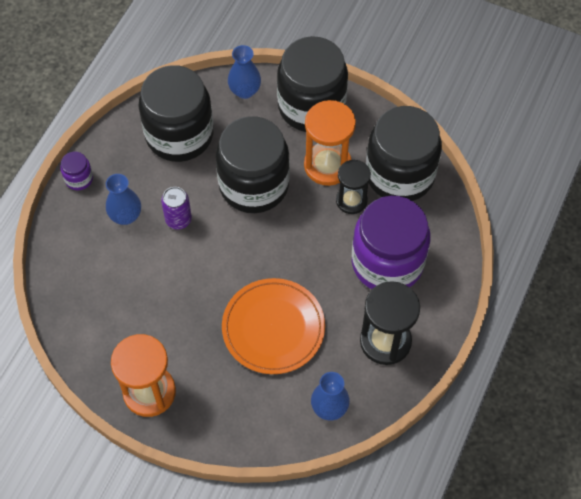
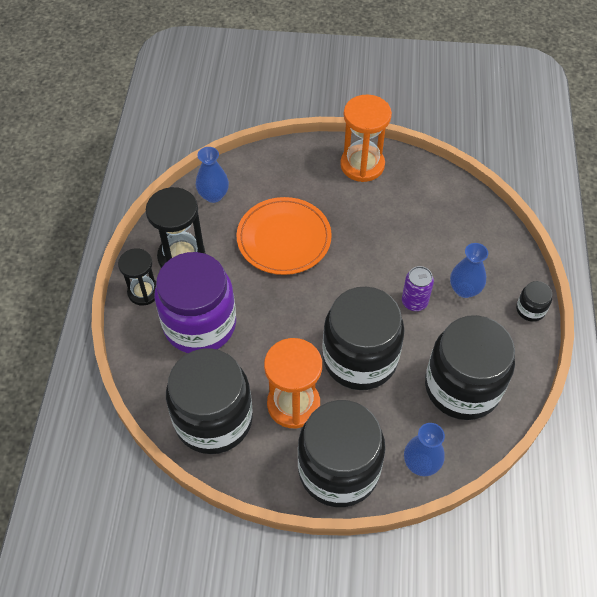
camera: 160 degrees right, 5 degrees down
(79, 179) = (530, 309): purple jar -> black jar
(351, 200) = (255, 374): black hourglass -> black hourglass (143, 292)

